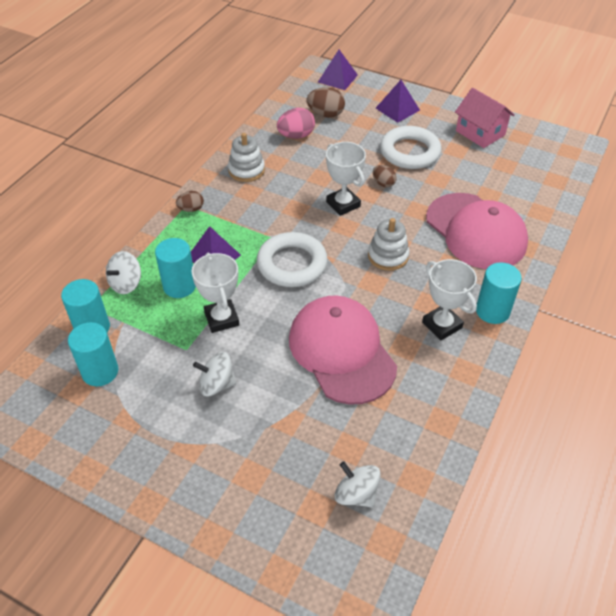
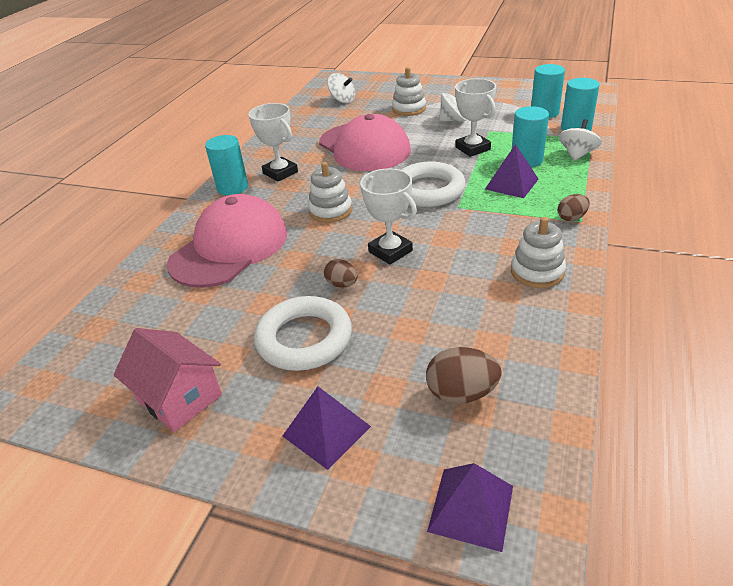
camera: 175 degrees right, 10 degrees down
(263, 433) = (409, 109): none -> white stacking toy
(296, 136) = (494, 339): pink egg -> none
(476, 231) = (230, 247): pink cap -> pink cap turned 75 degrees clockwise

